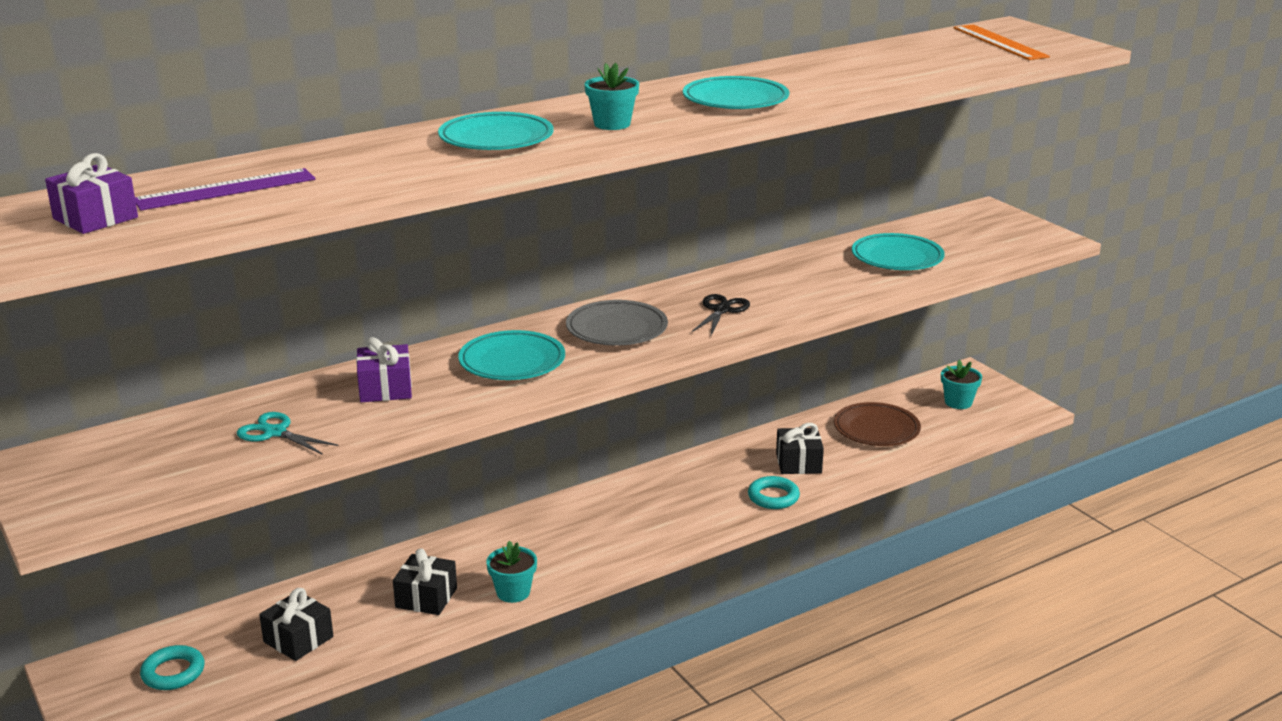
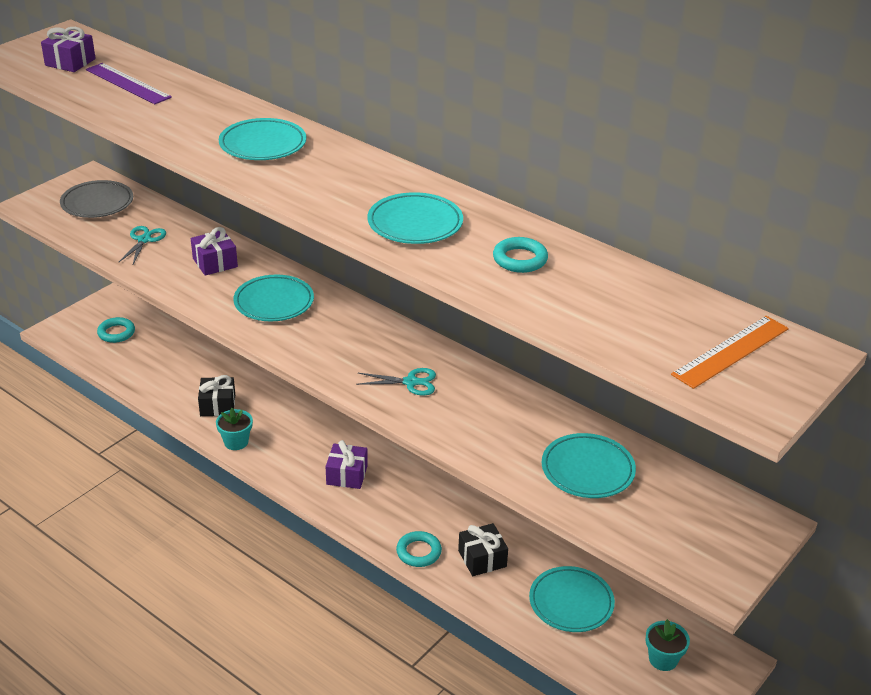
camera: 70 degrees right, 10 degrees up
(298, 639) = (159, 367): black gift -> none
(612, 124) = (320, 181): turquoise flower pot -> none
(616, 329) = (349, 337): grey plate -> grey plate (97, 203)
(625, 521) = (347, 475): none -> purple gift
(721, 310) = (411, 382): black scissors -> turquoise scissors
(826, 76) = (520, 259): none -> turquoise ring
(876, 429) = (571, 603): brown plate -> turquoise plate

